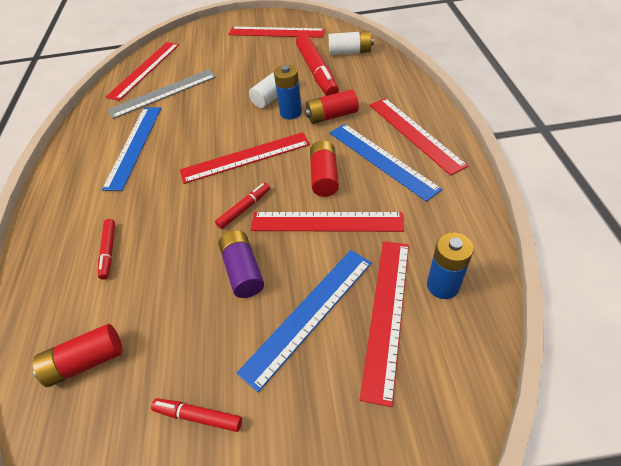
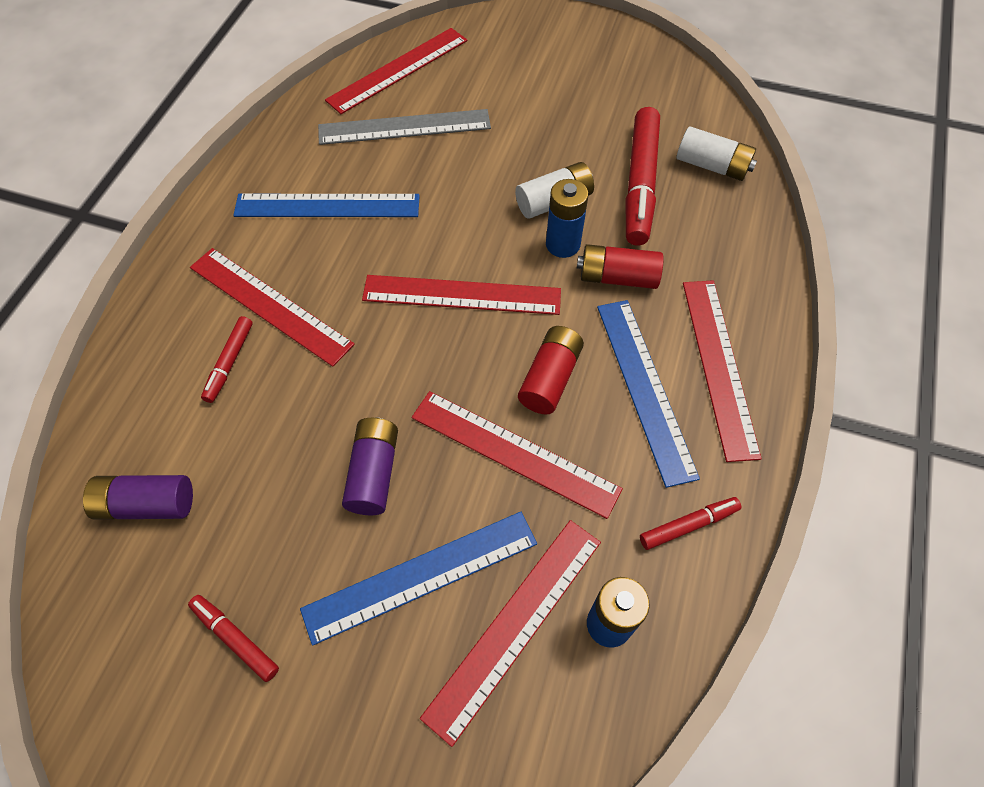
camera: 20 degrees right, 10 degrees up
(86, 361) = (146, 504): red battery -> purple battery
(134, 146) = (327, 206): blue ruler -> blue ruler turned 60 degrees clockwise
(244, 208) = (420, 379): red marker -> red marker (688, 525)
(276, 32) = (621, 76): red ruler -> red ruler (269, 305)

